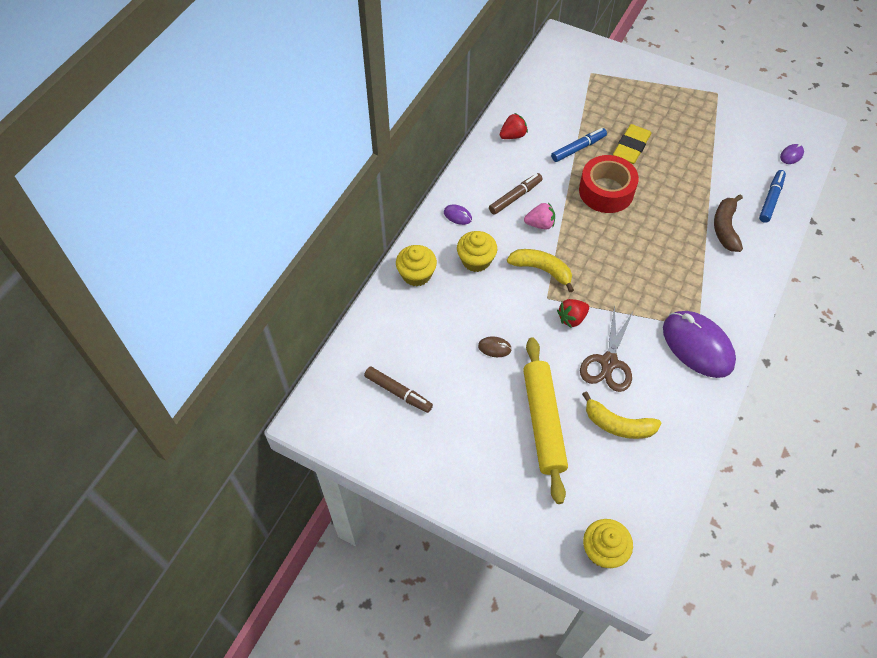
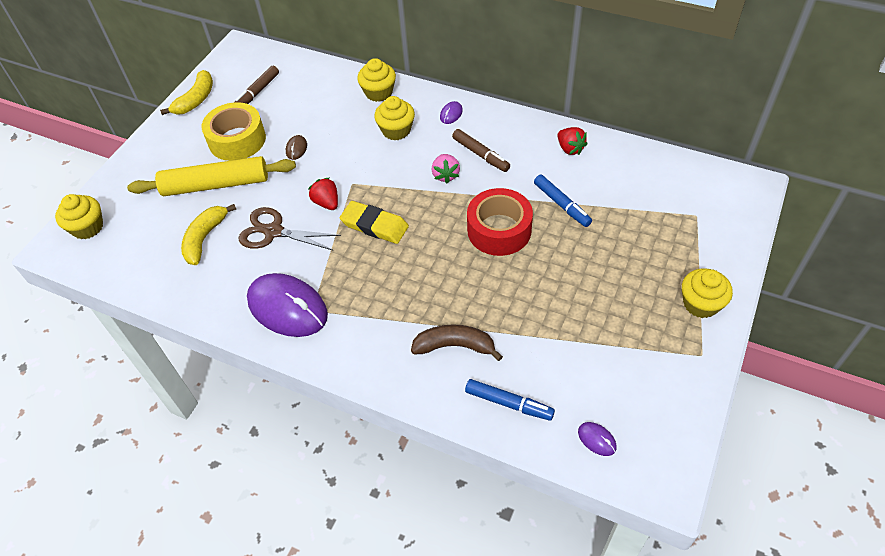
camera: 90 degrees right, 5 degrees down
(476, 407) = (237, 140): none -> yellow tape
(541, 270) = (386, 178): yellow banana -> yellow banana (196, 100)
(631, 147) = (574, 254): yellow eraser -> yellow eraser (374, 225)
(674, 85) = (700, 304): none -> yellow cupcake
(697, 346) = (287, 308): purple mouse -> purple mouse turned 75 degrees clockwise

